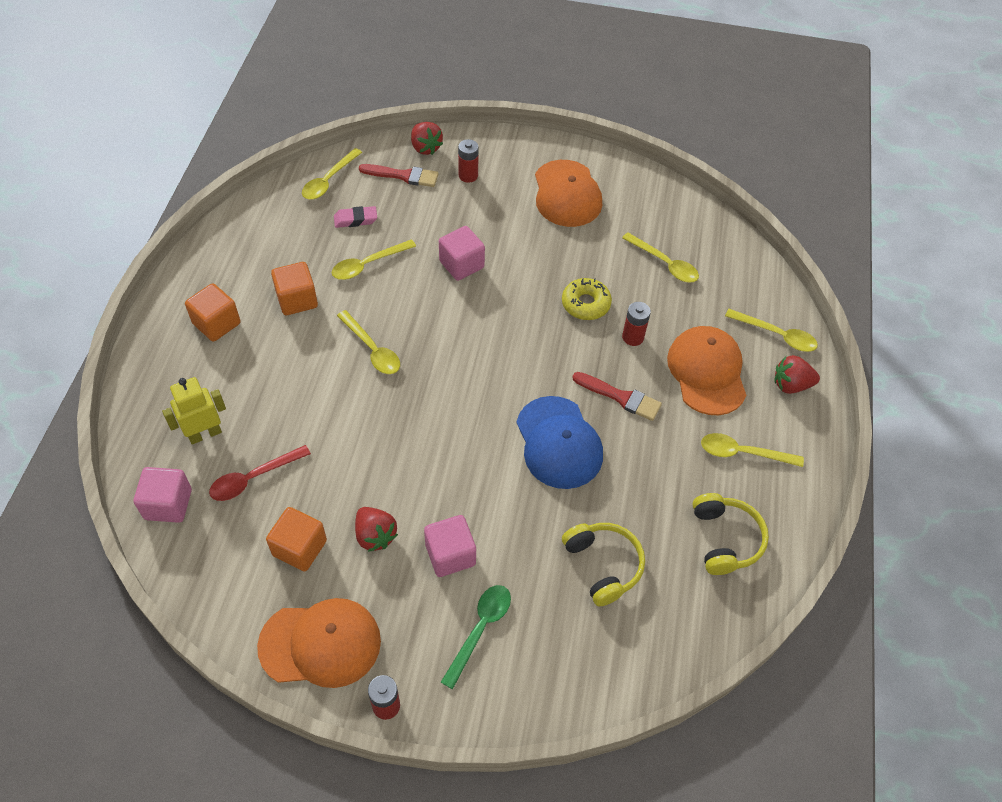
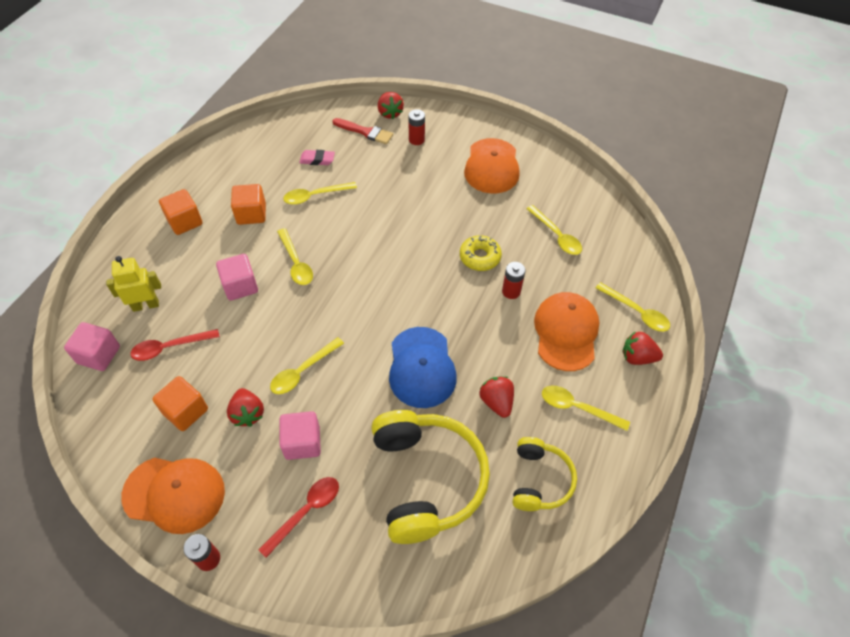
camera: 15 degrees right, 0 degrees up
(329, 180) = (307, 127): yellow spoon -> yellow spoon (302, 371)
(461, 264) = (388, 208): pink cube -> pink cube (240, 286)
(480, 629) = (306, 512): green spoon -> red spoon
(603, 565) = (426, 480): yellow headphones -> yellow headphones, size x1.77
(620, 397) = (485, 339): red brush -> none
(654, 464) = (496, 402): none -> red strawberry

